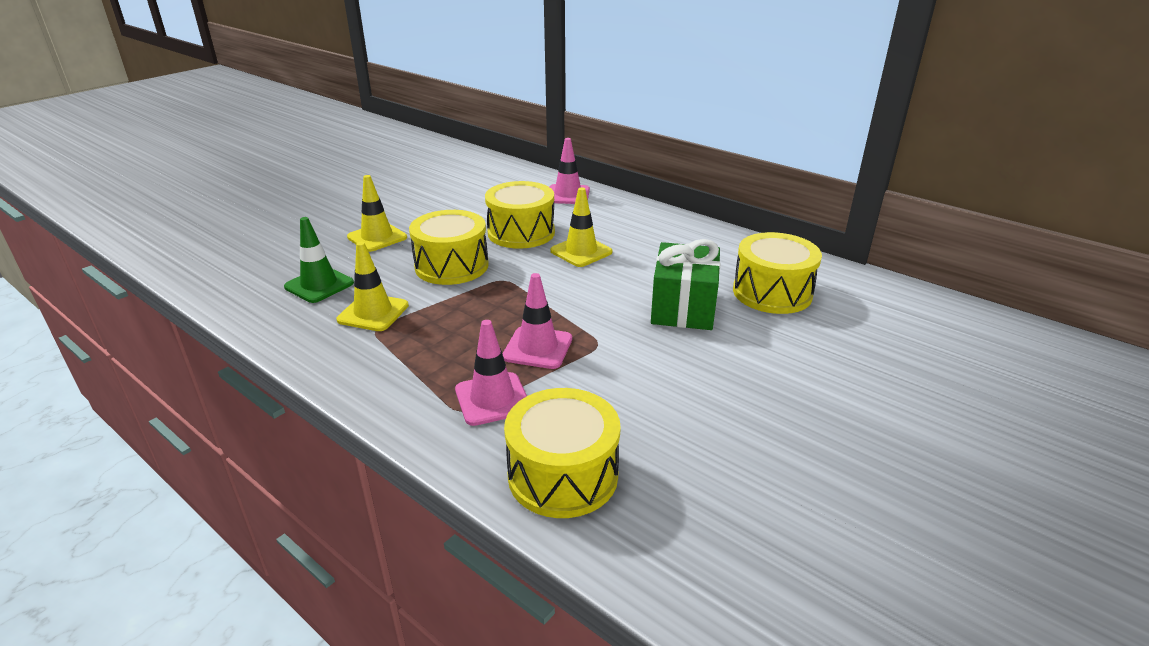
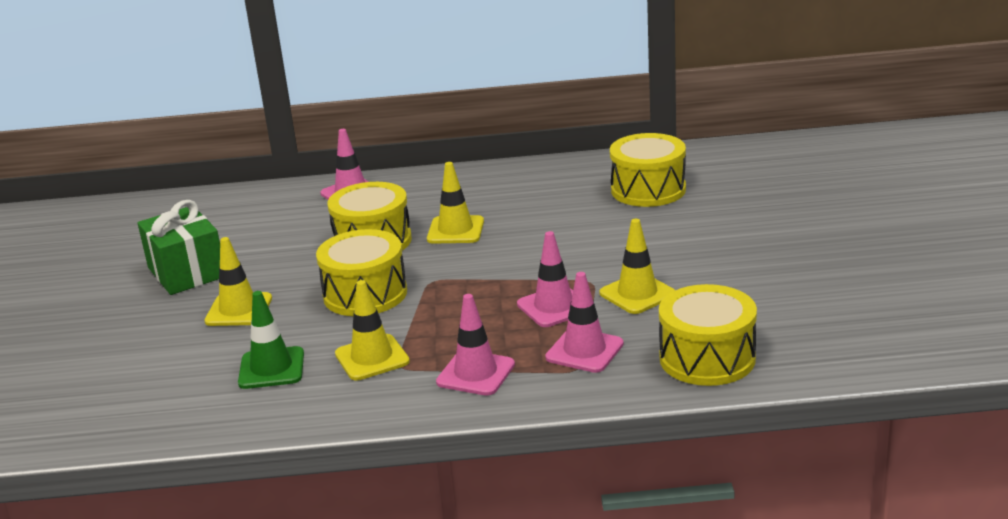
camera: 40 degrees left, 5 degrees down
(400, 366) = (475, 373): none -> pink traffic cone
(612, 376) = (637, 294): none -> yellow traffic cone
(683, 308) = (607, 229): green gift -> green gift (187, 272)

